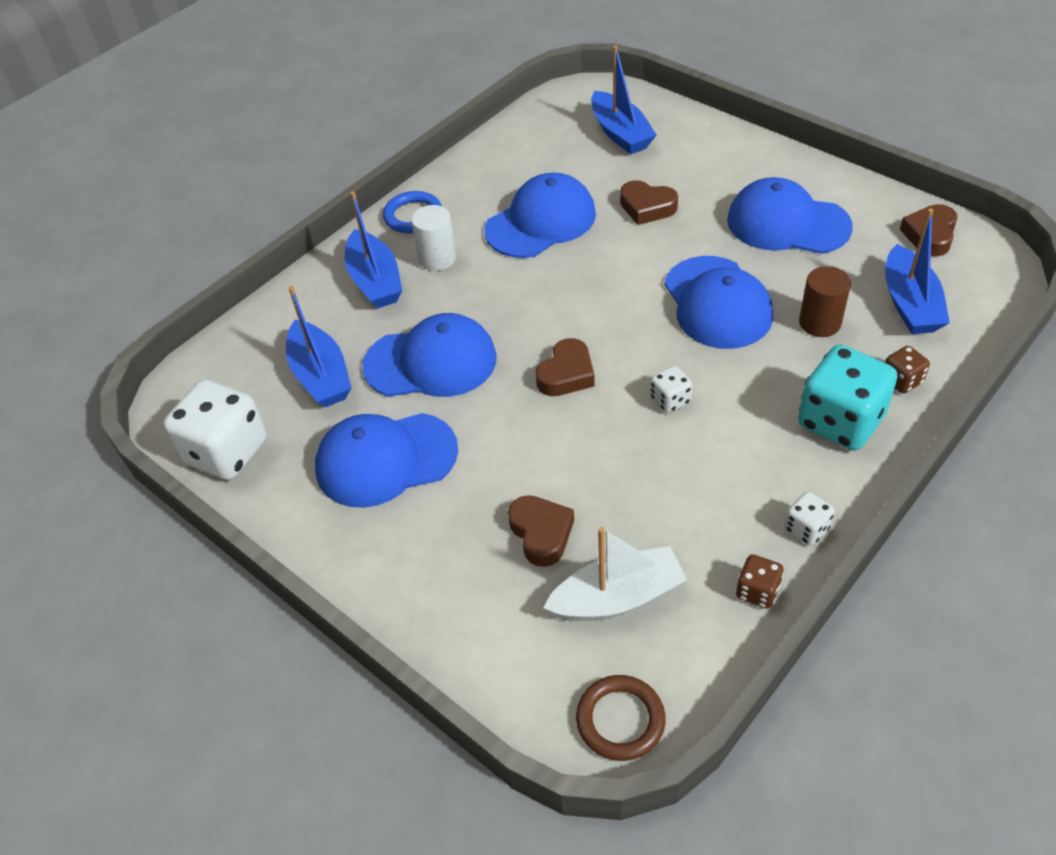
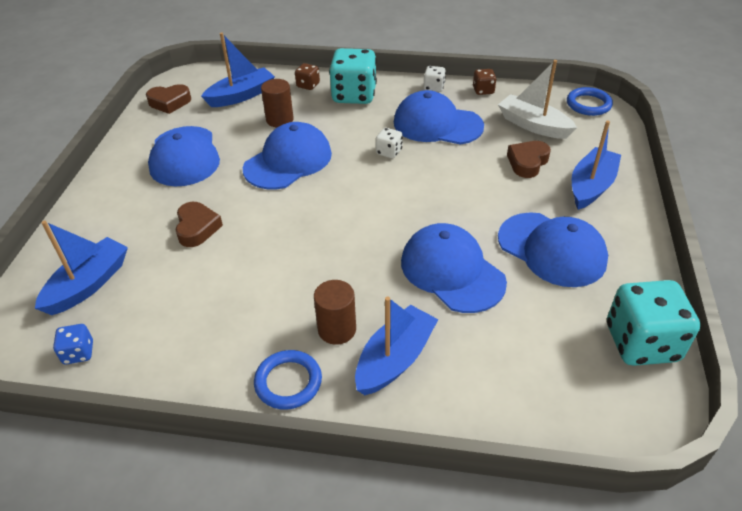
camera: 125 degrees left, 5 degrees down
(226, 452) = (641, 343): white dice -> turquoise dice
(321, 375) = (523, 331): blue boat -> blue boat (591, 186)
(437, 258) = (337, 329): white cylinder -> brown cylinder
(541, 222) = (248, 283): blue cap -> blue cap (437, 124)
(544, 120) = (78, 353): none -> blue dice
(566, 374) = (404, 200): brown heart -> none
(620, 720) = (588, 104): brown ring -> blue ring

